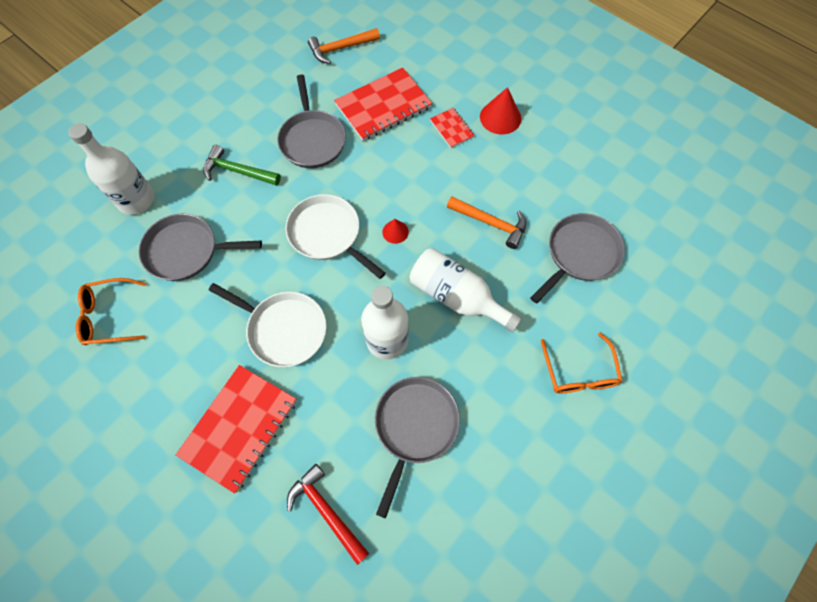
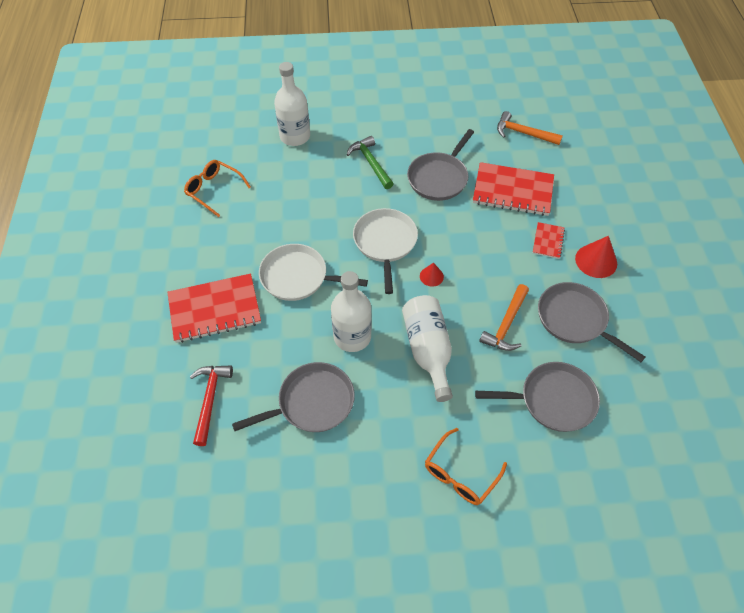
camera: 45 degrees right, 10 degrees down
(186, 251) = (291, 187): grey pan -> grey pan (574, 319)
(284, 329) = (298, 277): white pan -> white pan turned 120 degrees clockwise
(490, 223) = (506, 324): orange hammer -> orange hammer turned 45 degrees clockwise

